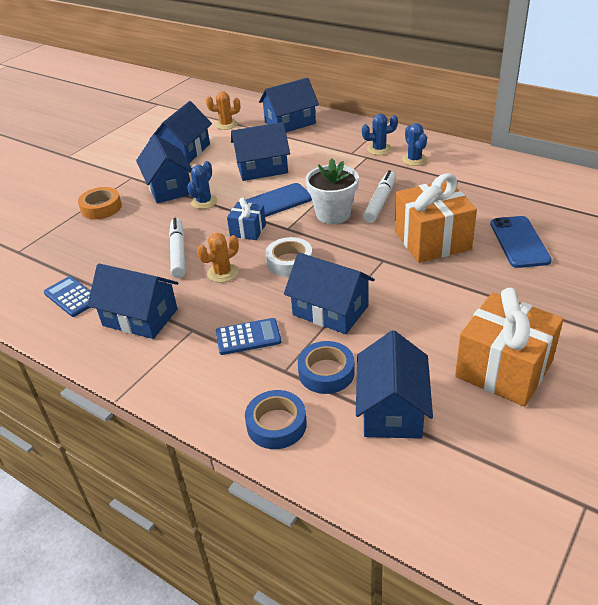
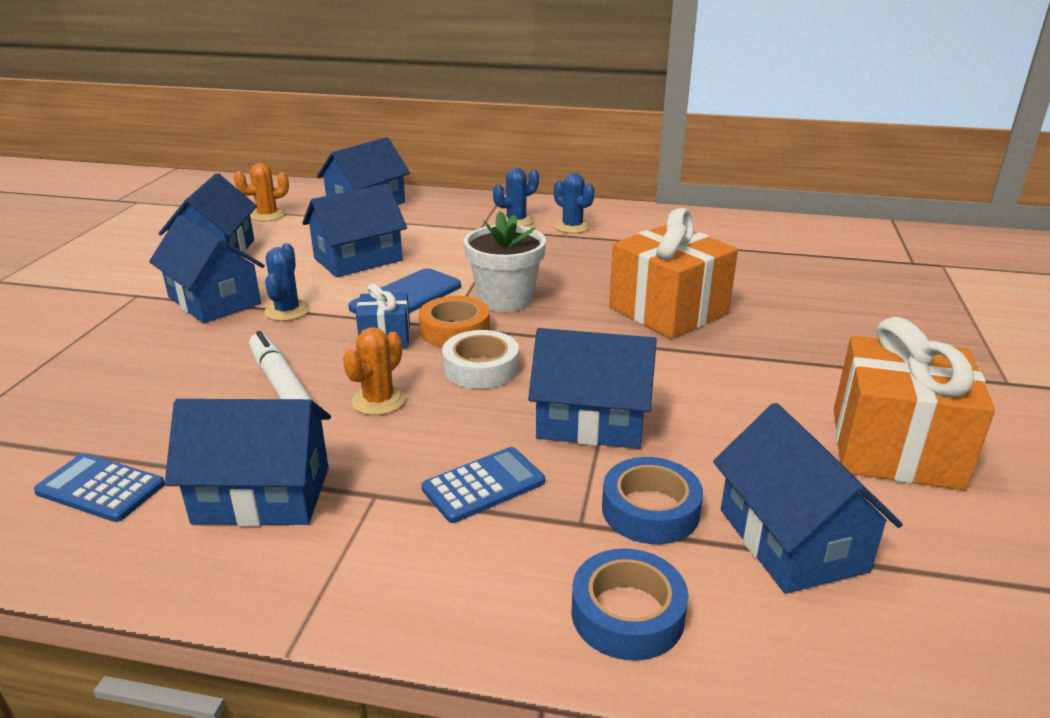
camera: 25 degrees left, 10 degrees down
(101, 208) = (99, 343): orange tape -> orange tape (455, 330)
(380, 202) = (562, 277): white marker -> none
(519, 242) = (780, 296): blue phone -> none

